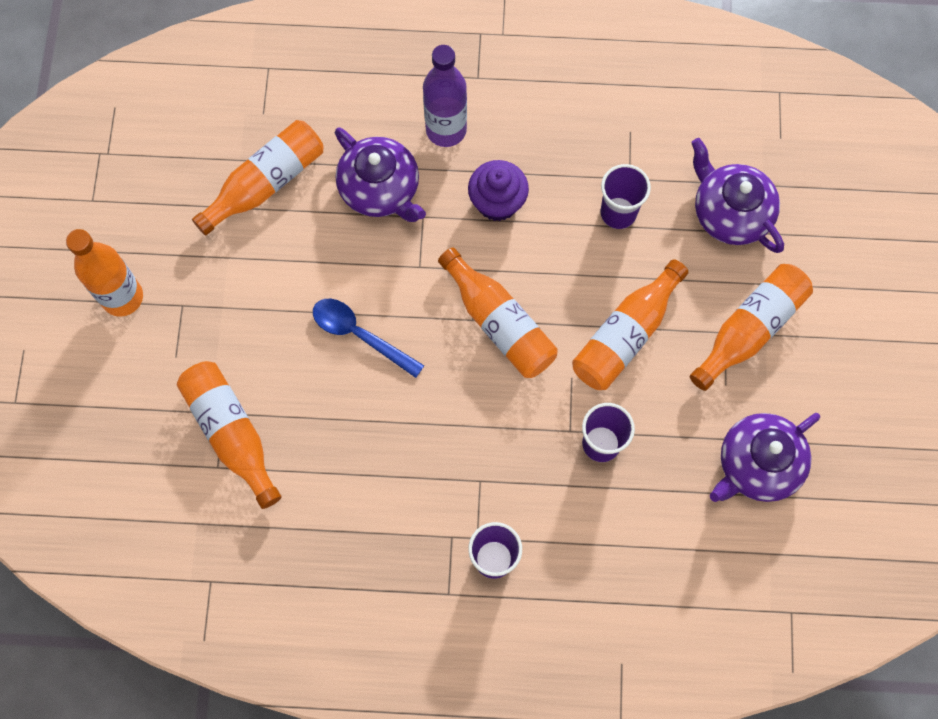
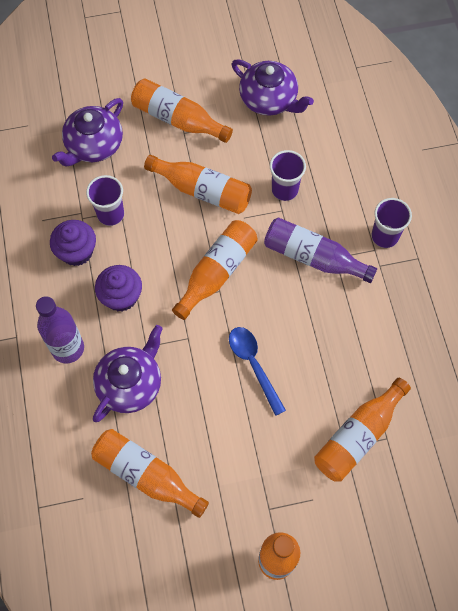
camera: 105 degrees left, 5 degrees down
(360, 335) = (254, 365): blue spoon -> blue spoon turned 135 degrees clockwise
(488, 451) = (313, 257): none -> purple bottle
(574, 163) = (76, 252): none -> purple cupcake

